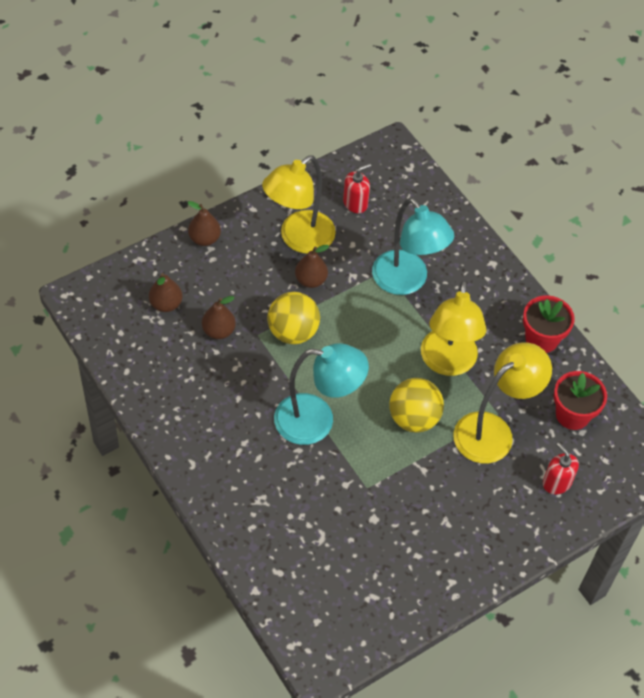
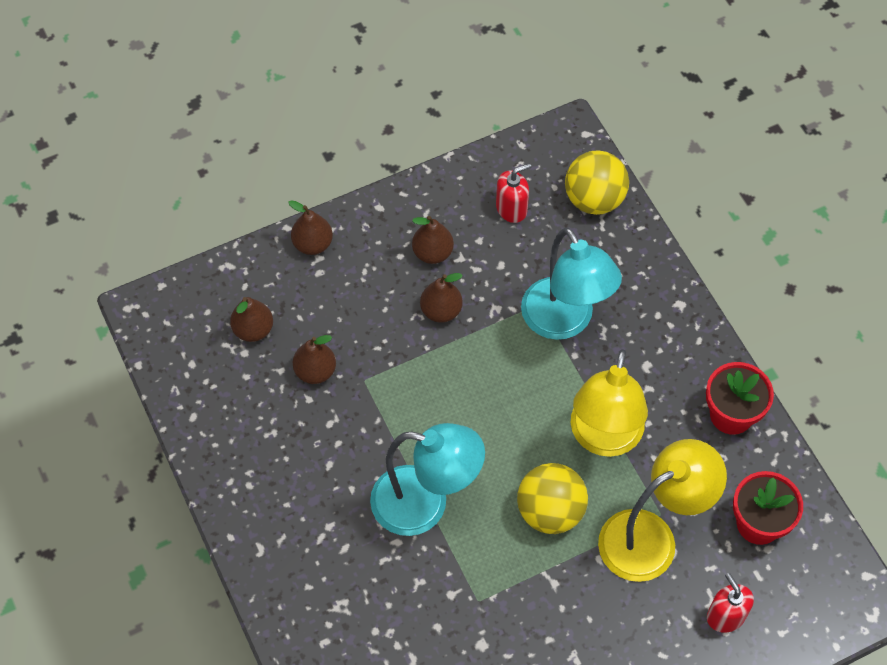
camera: 10 degrees right, 5 degrees up
(293, 332) = (409, 380): yellow ball -> yellow ball (594, 199)
(298, 239) = (432, 253): yellow lamp -> brown pear

